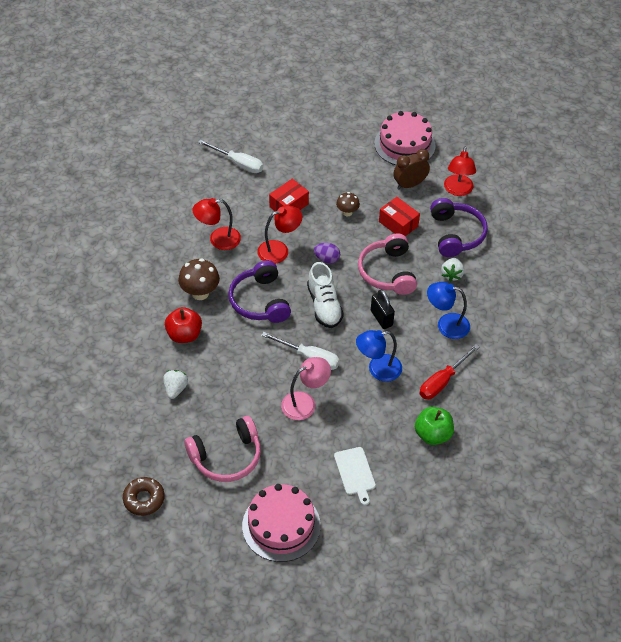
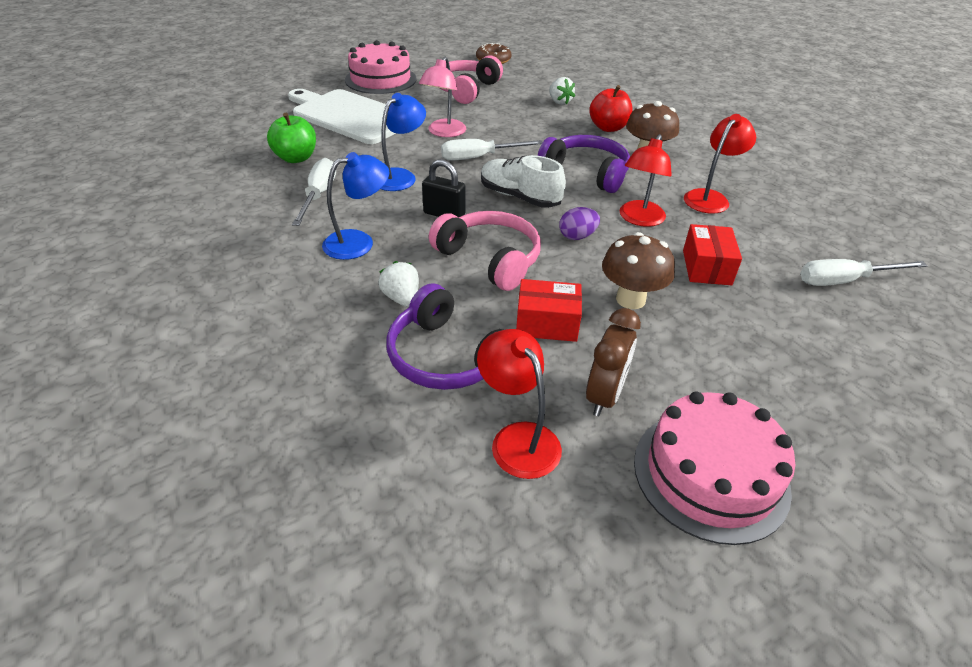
camera: 140 degrees right, 10 degrees down
(347, 212) = (630, 299): brown mushroom -> brown mushroom, size x1.65
(355, 473) = (349, 116): white cutting board -> white cutting board, size x2.16
(442, 381) = (319, 195): red screwdriver -> white screwdriver

